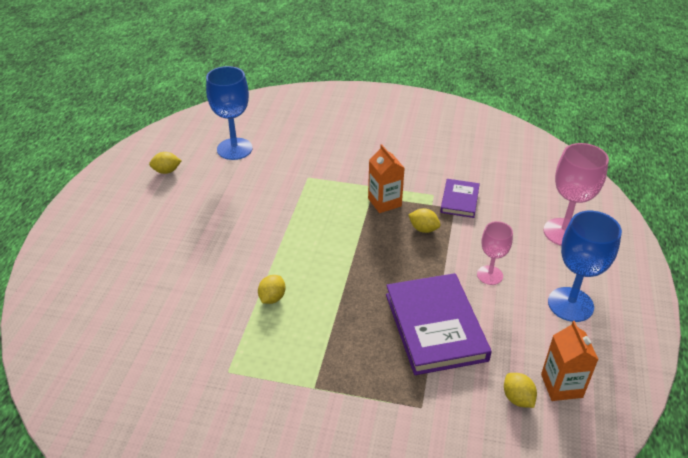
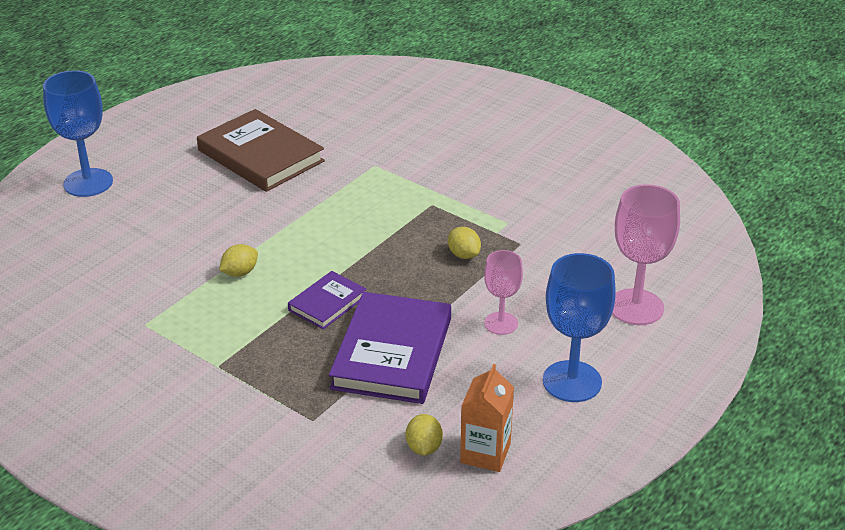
camera: 25 degrees right, 5 degrees down
(166, 171) = (224, 119): yellow lemon -> none
(217, 194) = (261, 156): none -> brown book
(234, 149) = (315, 115): blue goblet -> blue goblet (88, 183)
(384, 202) = (441, 215): orange carton -> none
(459, 200) = (535, 237): purple book -> purple book (327, 303)

